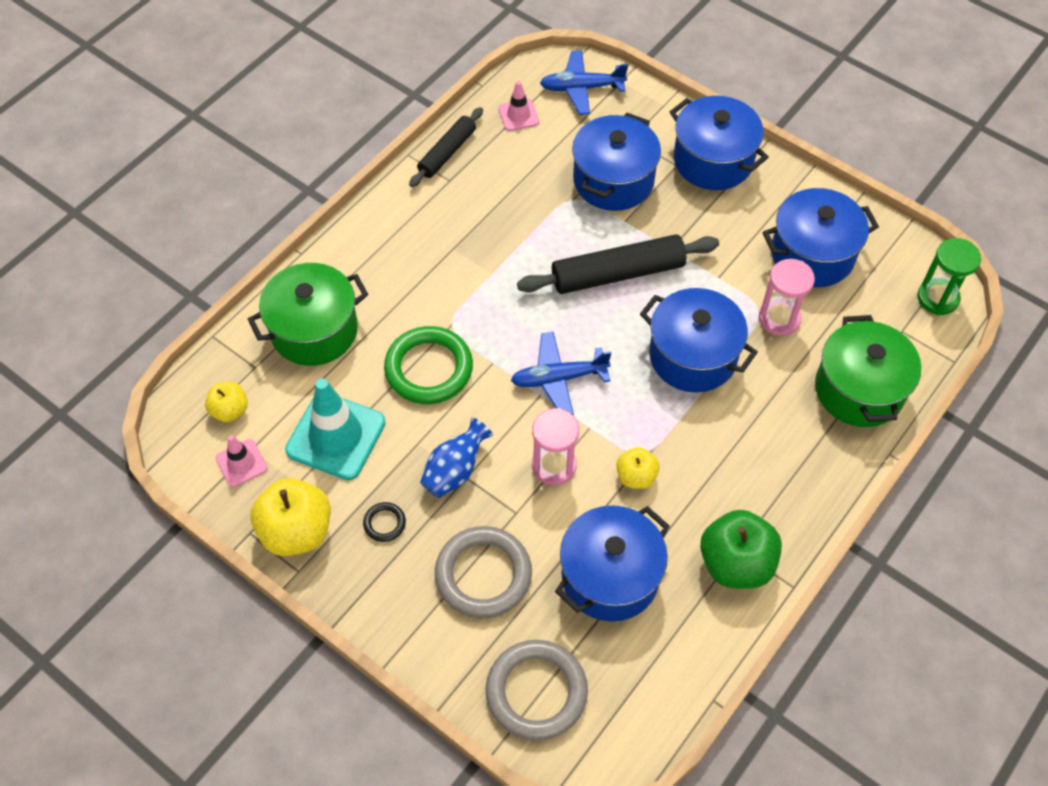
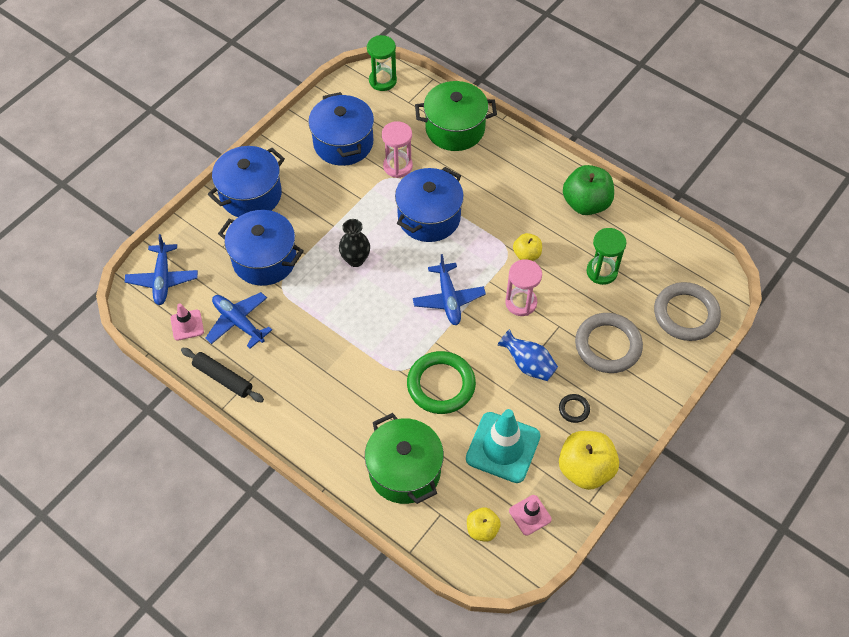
camera: 90 degrees left, 0 degrees up
(522, 161) = (238, 322): none -> blue plane
(610, 576) = (601, 271): blue pot -> green hourglass
(617, 274) = (355, 259): black rolling pin -> black vase

